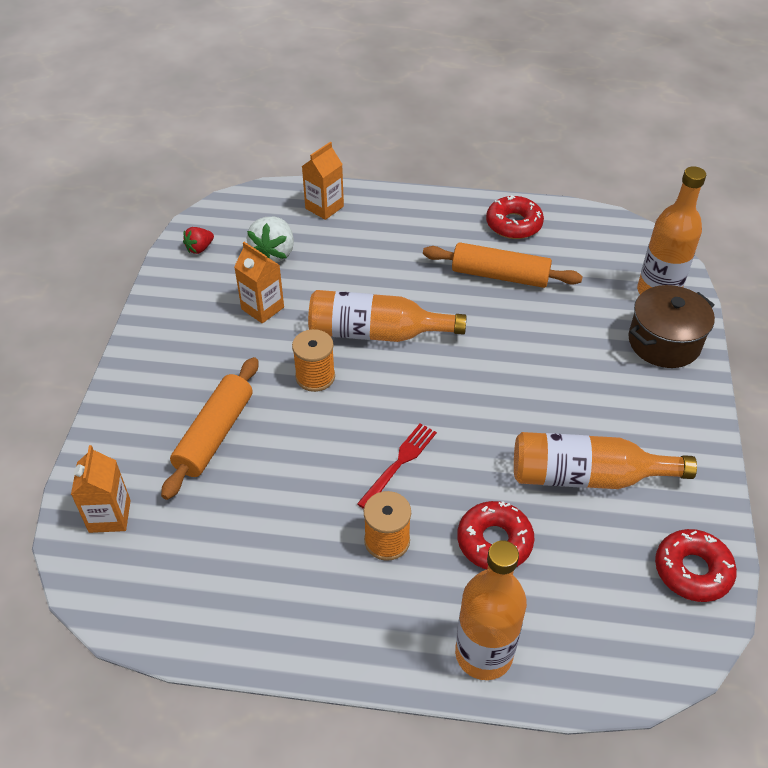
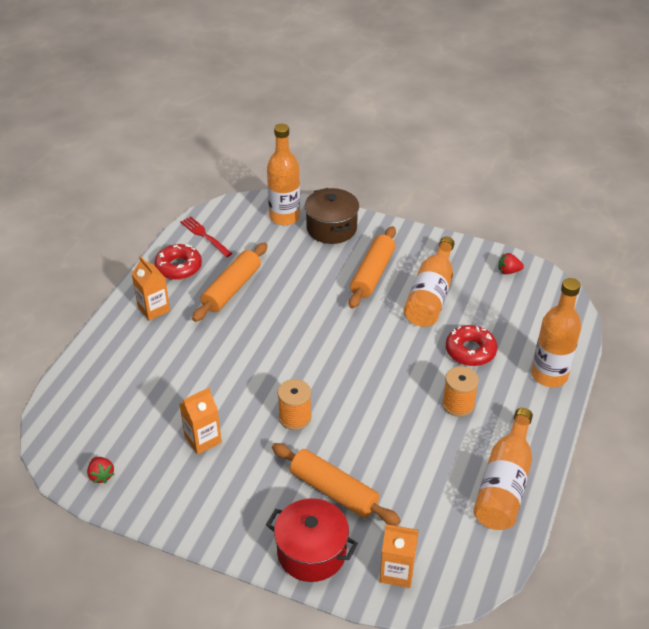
camera: 75 degrees left, 5 degrees down
(128, 432) = (311, 552): none -> red pot
(273, 253) = (136, 421): white strawberry -> none
(324, 207) = (93, 376): orange carton -> orange carton (154, 309)
(376, 333) = (262, 372): orange bottle -> orange bottle (504, 483)
(399, 463) = (394, 384): red fork -> red fork (204, 235)
(596, 403) = (373, 274): none -> orange rolling pin
(692, 570) = (508, 271): red donut -> red strawberry

